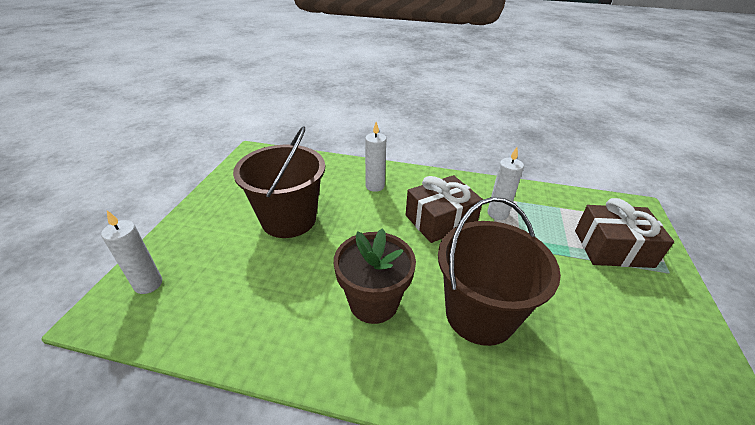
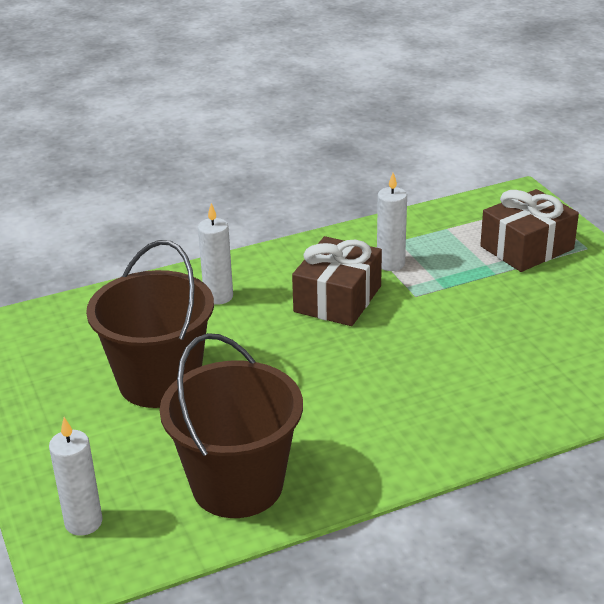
camera: 35 degrees left, 5 degrees down
(373, 302) = (354, 406): brown flower pot -> none
(480, 314) = (461, 364): brown bucket -> brown bucket (237, 485)

